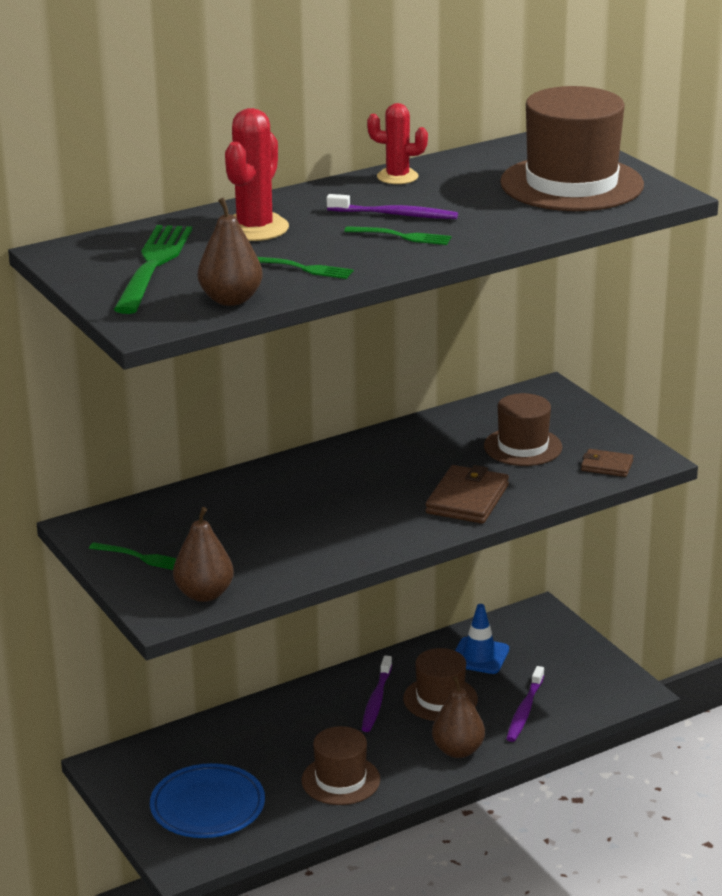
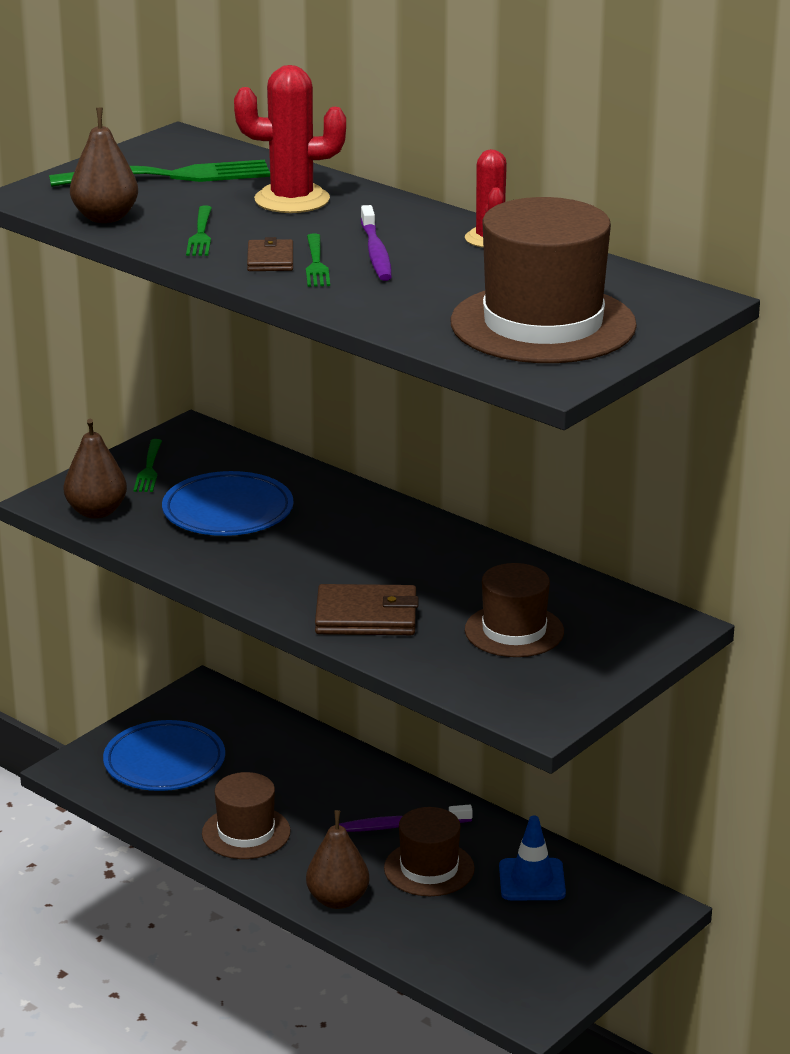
camera: 70 degrees right, 0 degrees up
(252, 531) = (228, 512): none -> blue plate
(525, 710) = (441, 934): purple toothbrush -> none
(606, 466) = (504, 692): brown wallet -> brown wallet (270, 259)

